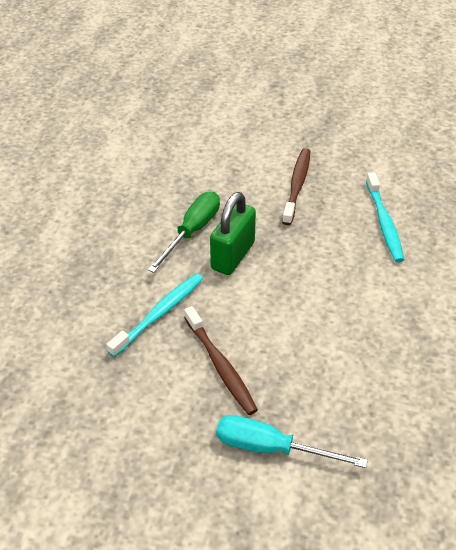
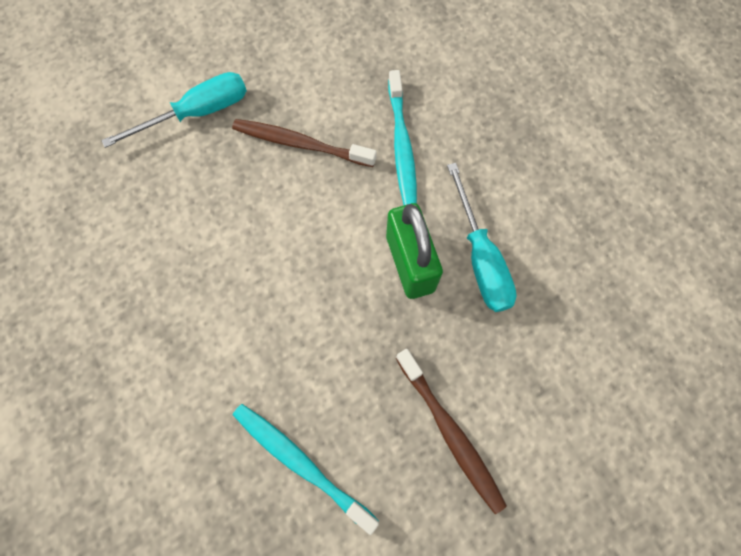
camera: 135 degrees right, 25 degrees up
(192, 231) = (480, 258): green screwdriver -> turquoise screwdriver

